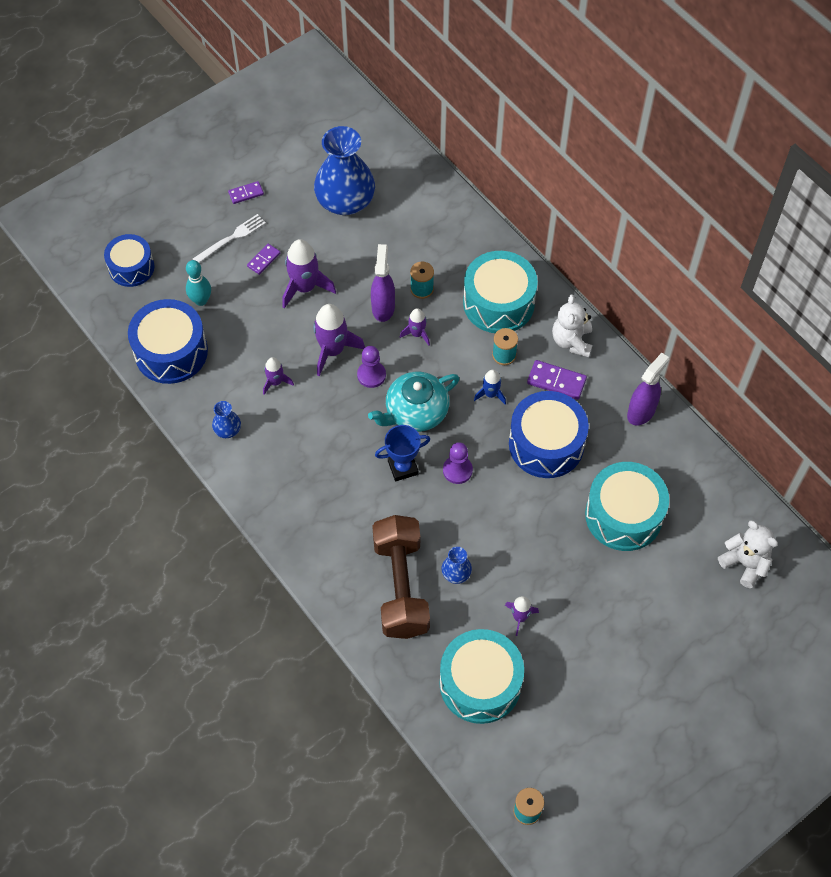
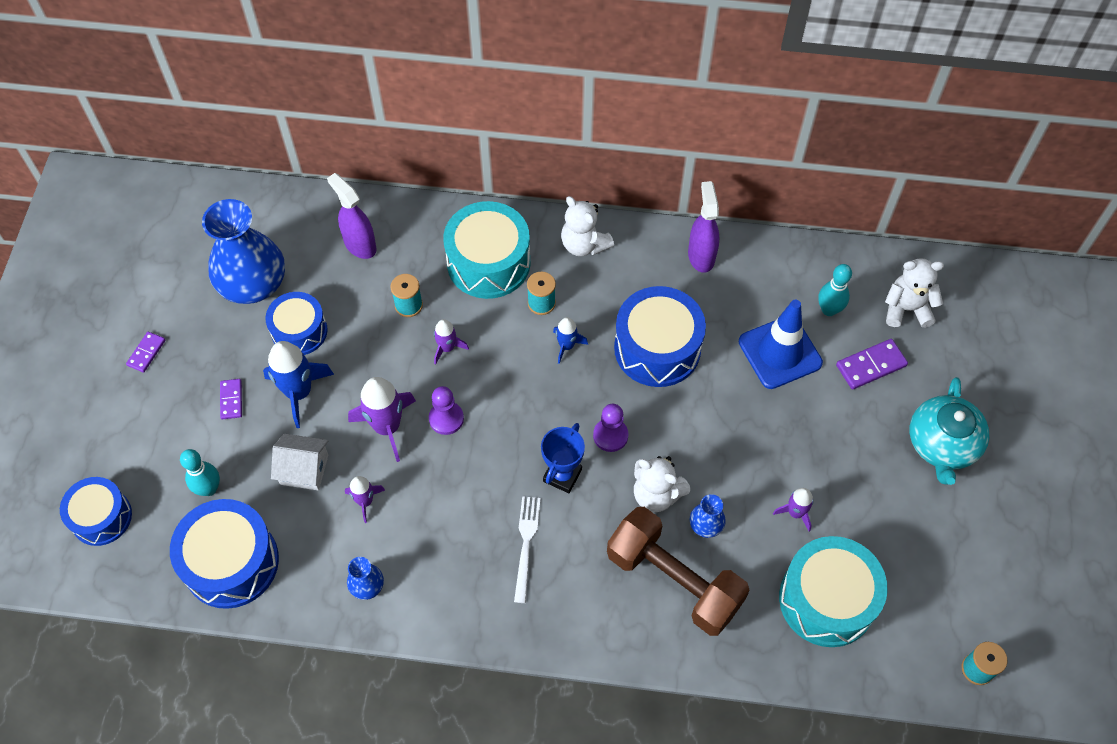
camera: 45 degrees left, 0 degrees up
(231, 238) = (177, 406): white fork -> white fork (526, 544)
(262, 334) = (304, 469): none -> white house
(305, 287) = (299, 392): purple rocket -> blue rocket
(342, 251) = (299, 331): none -> blue drum
(383, 307) = (391, 350): purple spray bottle -> purple spray bottle (360, 245)
(415, 412) = (520, 417): turquoise teapot -> turquoise teapot (942, 444)
(446, 529) = (656, 494): none -> white teddy bear
(556, 381) = (608, 288): purple domino -> purple domino (871, 366)
(623, 515) = (780, 352): turquoise drum -> blue traffic cone
(689, 518) = (829, 310): none -> turquoise bowling pin

